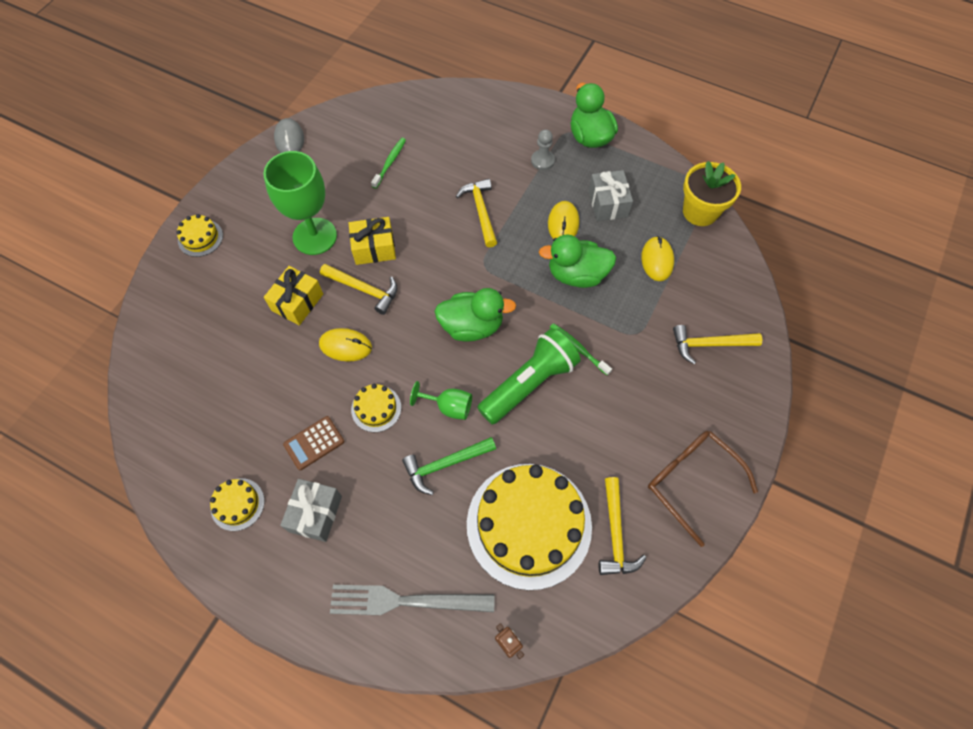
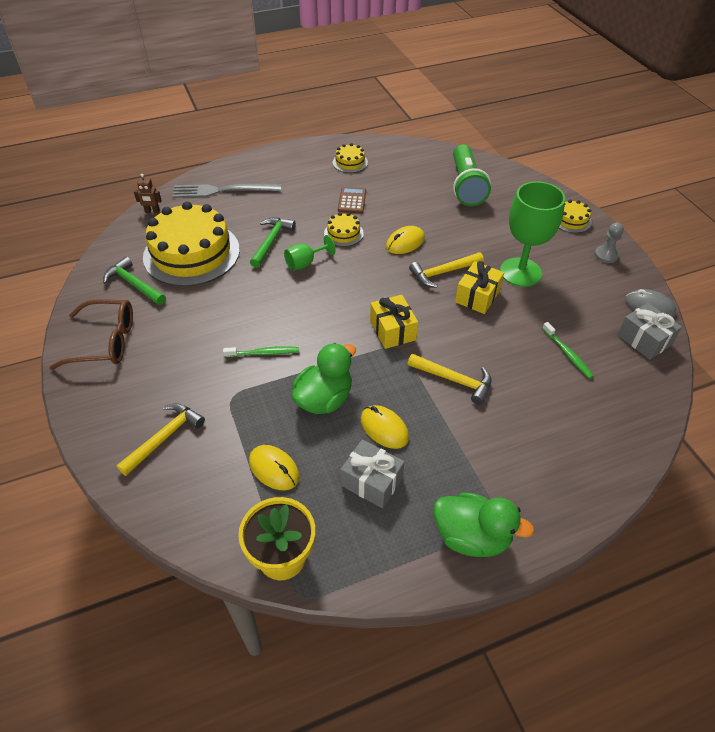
camera: 130 degrees right, 15 degrees down
(297, 302) = (465, 238): yellow gift -> yellow gift (392, 330)
(315, 513) = (309, 183): grey gift -> grey gift (644, 340)
(405, 601) = (222, 190): grey fork -> grey fork turned 135 degrees counterclockwise
(472, 326) = (350, 308): green duck -> none
(529, 383) = (272, 309): green flashlight -> green flashlight (466, 186)
(542, 161) = (474, 468): grey pawn -> grey pawn (606, 255)
(615, 533) = (134, 284): yellow hammer -> green hammer

